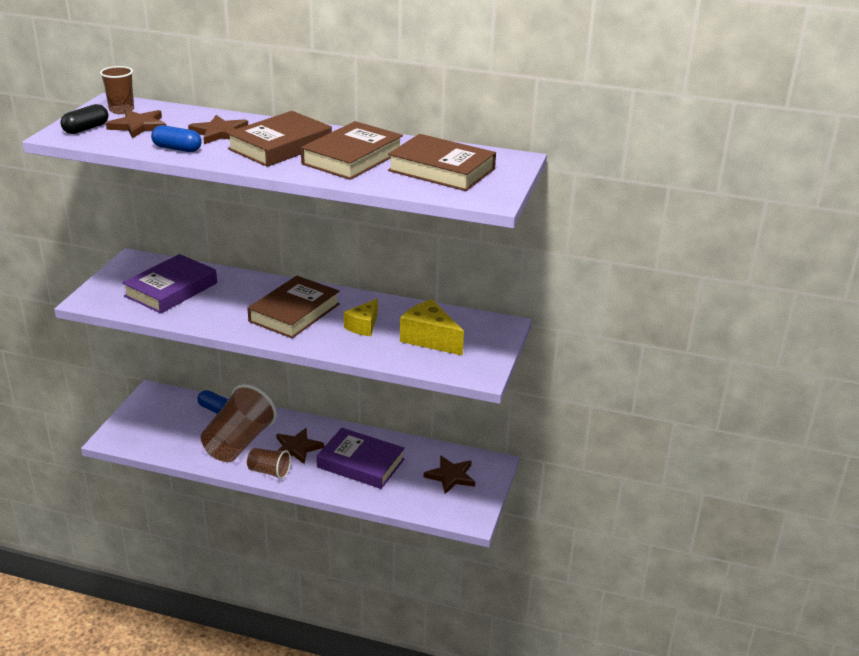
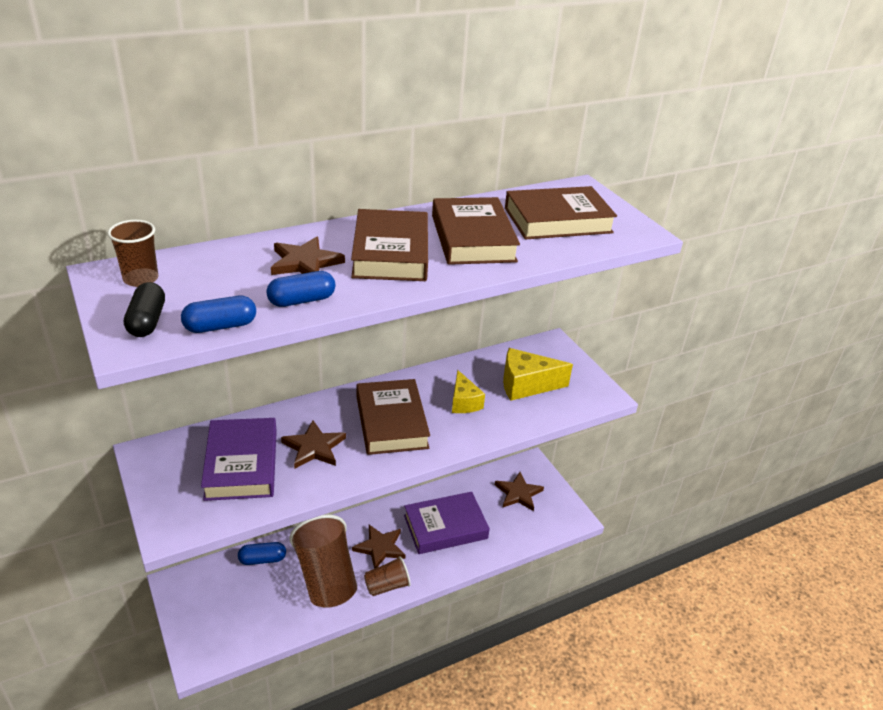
camera: 45 degrees left, 5 degrees up
(113, 144) = (220, 326): none -> blue capsule
(138, 126) = (203, 291): brown star -> brown star (314, 447)

